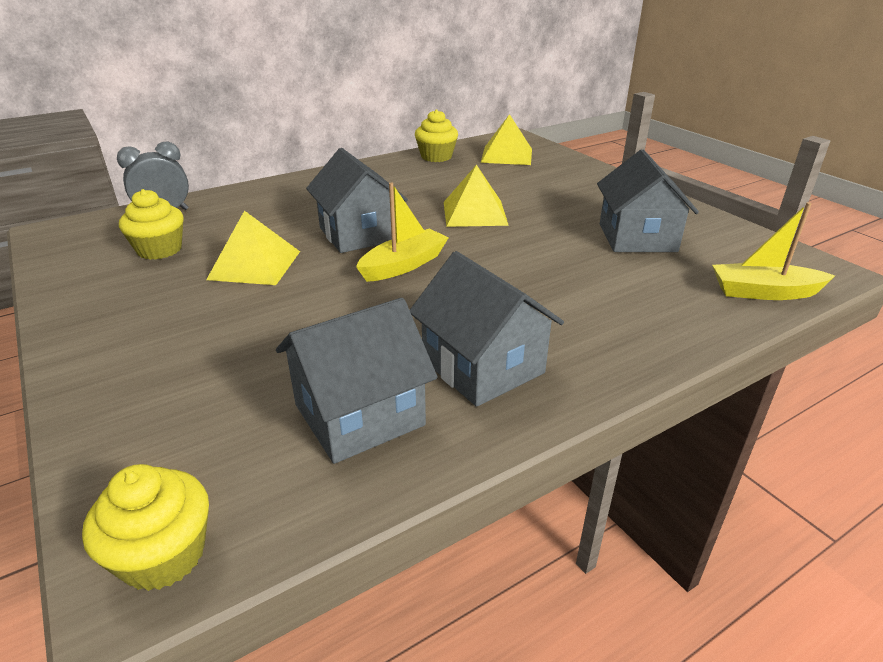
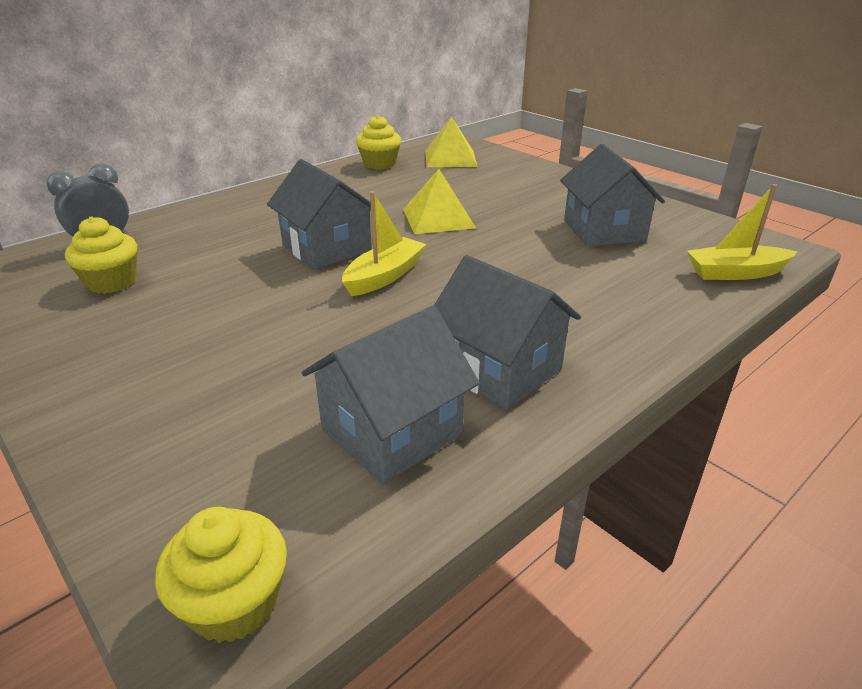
camera: 10 degrees left, 0 degrees up
(254, 265) = (225, 289): yellow pyramid -> none

